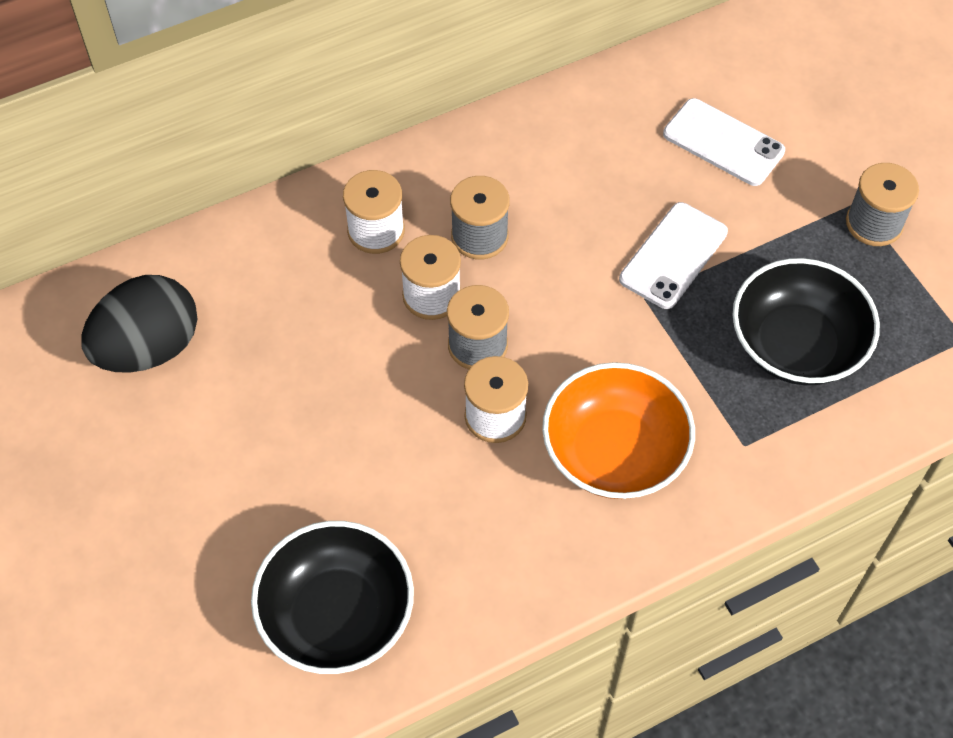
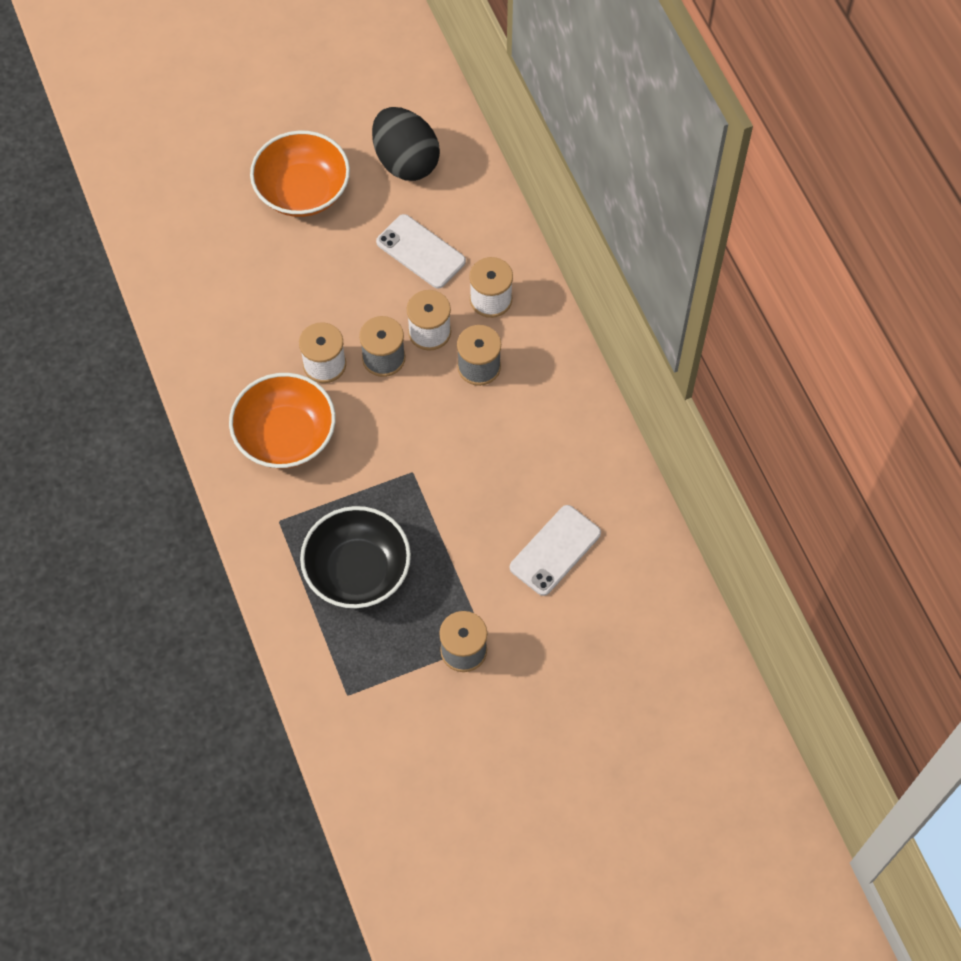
camera: 95 degrees right, 5 degrees up
(200, 478) = (303, 191): none -> orange bowl
(337, 615) = (195, 264): black bowl -> none
(673, 256) = (447, 497): white phone -> white phone (420, 252)

